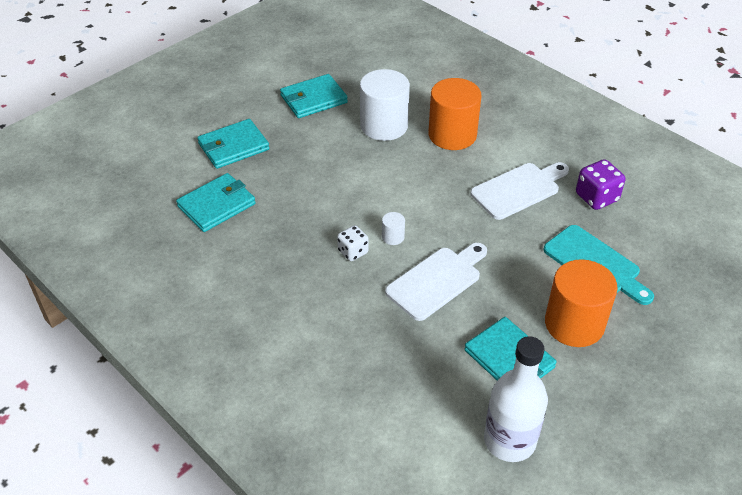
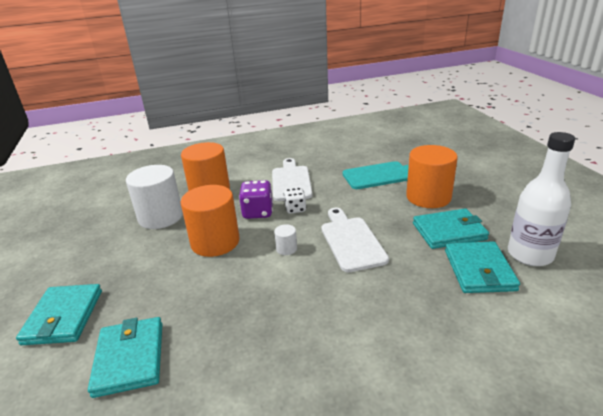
camera: 60 degrees left, 15 degrees down
(313, 99) = (78, 244): turquoise wallet -> turquoise wallet (479, 270)
(353, 252) = (284, 276): white dice -> white dice (295, 209)
(371, 183) = (215, 242): none -> orange cylinder
(596, 197) = (324, 159): purple dice -> purple dice (258, 212)

